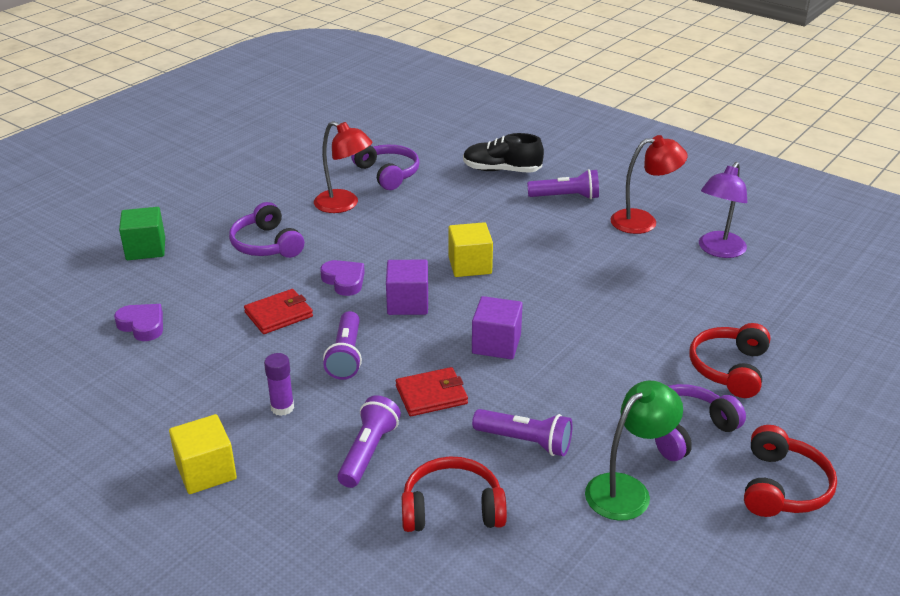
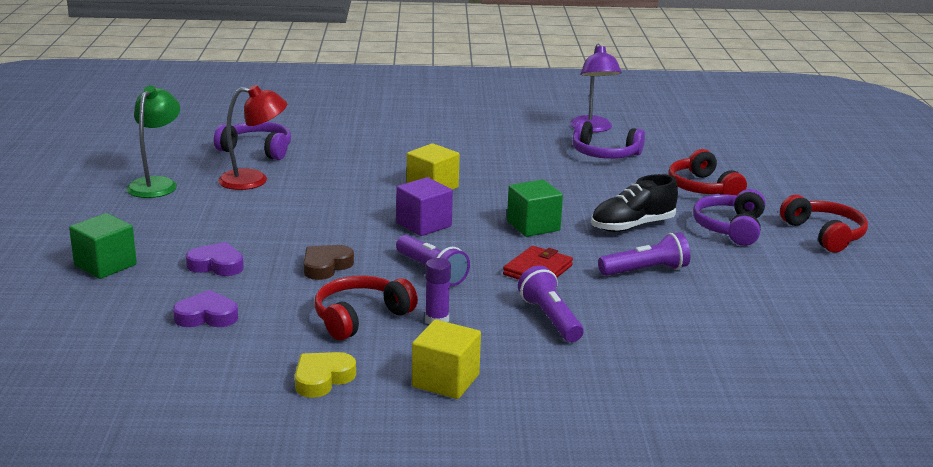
camera: 40 degrees left, 10 degrees down
(133, 422) = (322, 379): none -> yellow heart
(266, 244) = (228, 226): purple headphones -> purple headphones (604, 154)
(278, 314) = (326, 266): red wallet -> brown heart
(344, 281) = (345, 228): purple heart -> purple heart (216, 265)
(452, 508) = (661, 324): red headphones -> red headphones (360, 317)
(496, 344) = (533, 226): purple cube -> green cube
(501, 170) = (354, 123): black shoe -> black shoe (632, 226)
(566, 197) = (435, 127): purple flashlight -> none
(627, 490) = (747, 270): green lamp -> green lamp (156, 184)
(643, 221) = (516, 126): red lamp -> none

